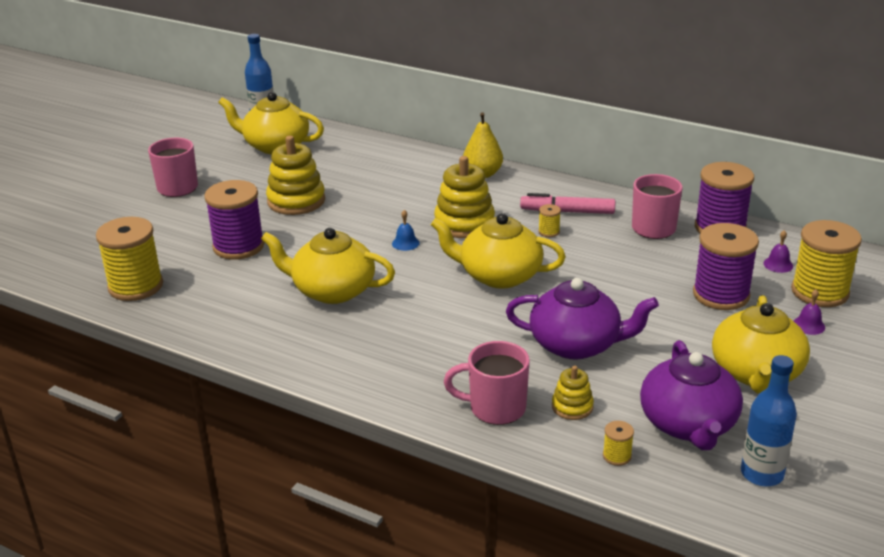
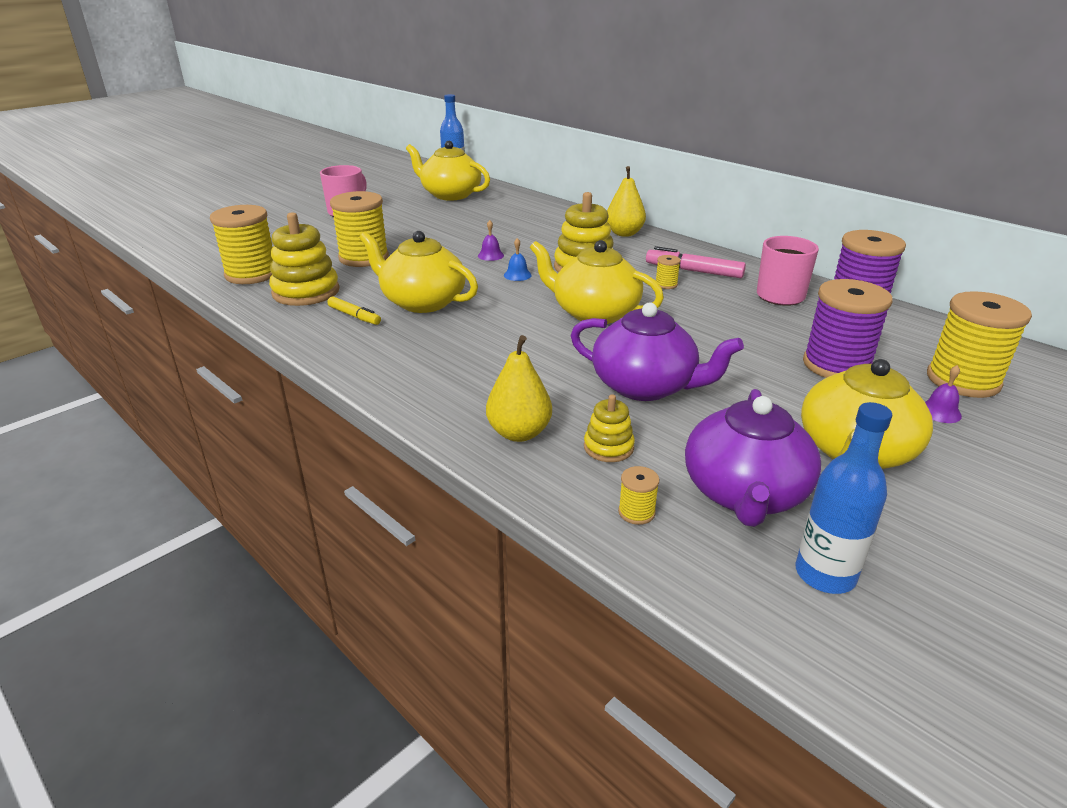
camera: 15 degrees right, 0 degrees up
(238, 246) = (364, 258): purple spool -> yellow spool
(277, 318) = (354, 316): none -> yellow marker
(296, 201) = (439, 232): yellow stacking toy -> yellow stacking toy (306, 292)
(495, 408) = (519, 433): pink mug -> yellow pear
(778, 264) = (916, 346): purple bell -> purple bell (490, 255)

